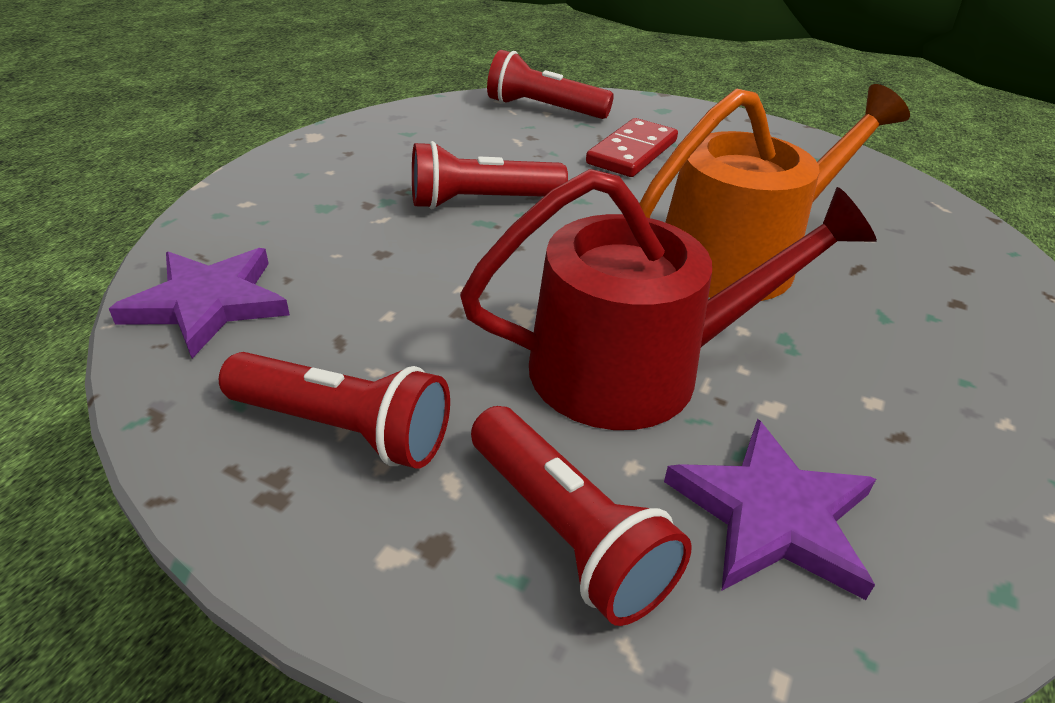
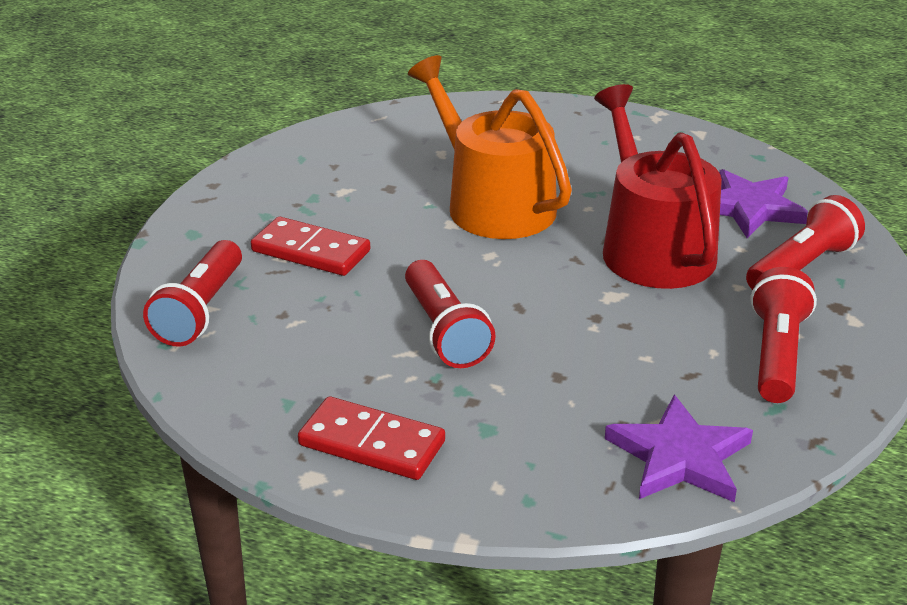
camera: 95 degrees left, 5 degrees down
(337, 158) = (371, 443): none -> red domino

